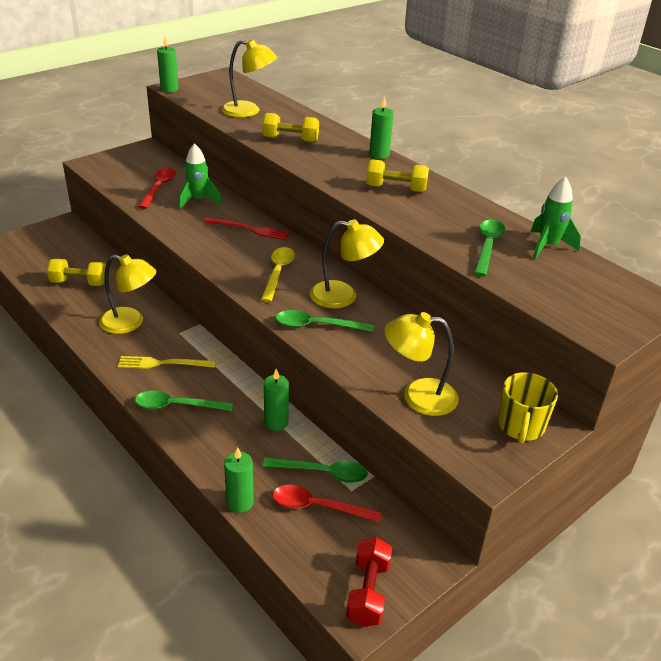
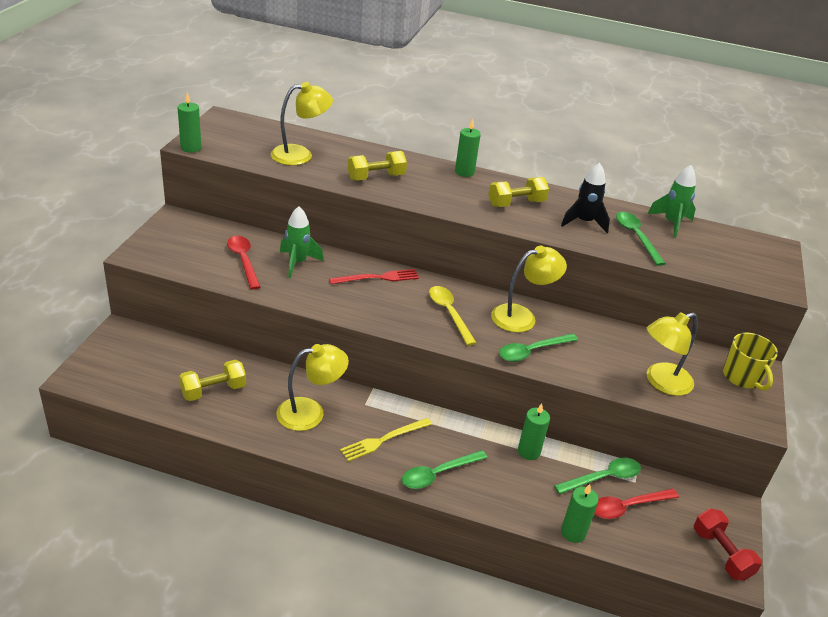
camera: 35 degrees left, 0 degrees up
(446, 220) = (584, 222): none -> black rocket

